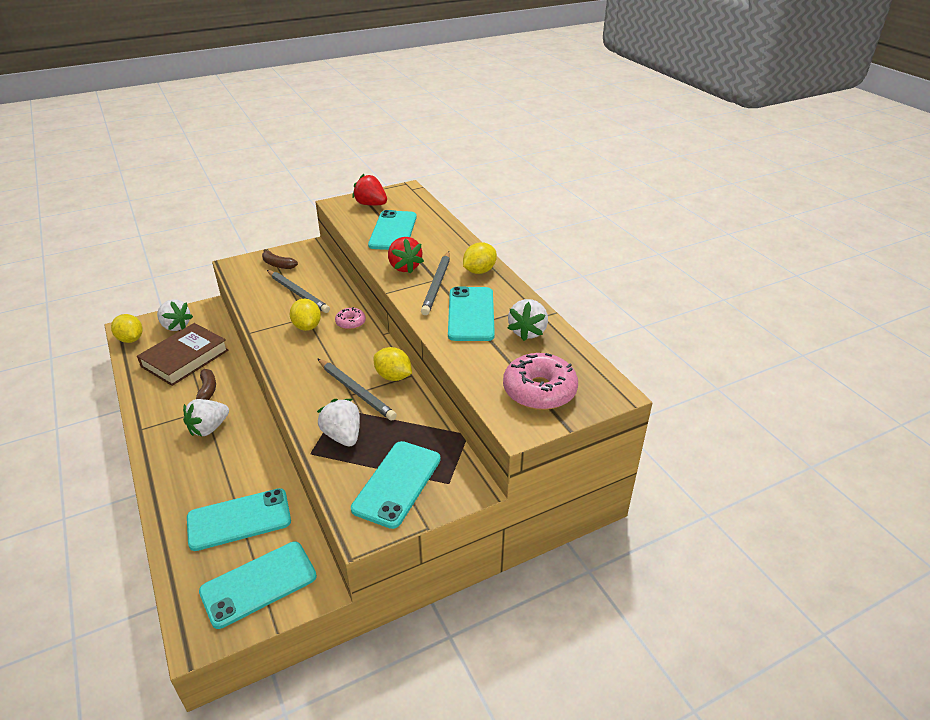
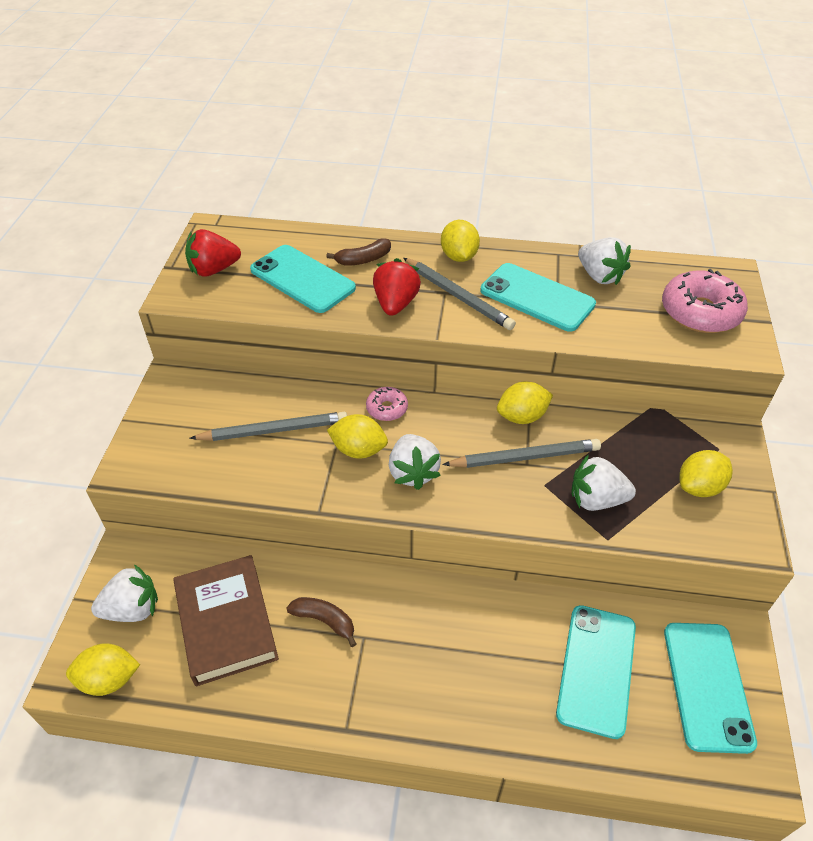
camera: 55 degrees left, 10 degrees up
(209, 428) = (406, 645): white strawberry -> white strawberry (413, 472)
(278, 265) = (181, 424): brown banana -> brown banana (363, 259)
(397, 483) = (699, 487): turquoise phone -> yellow lemon
(404, 267) = (395, 304): red strawberry -> red strawberry turned 90 degrees counterclockwise

